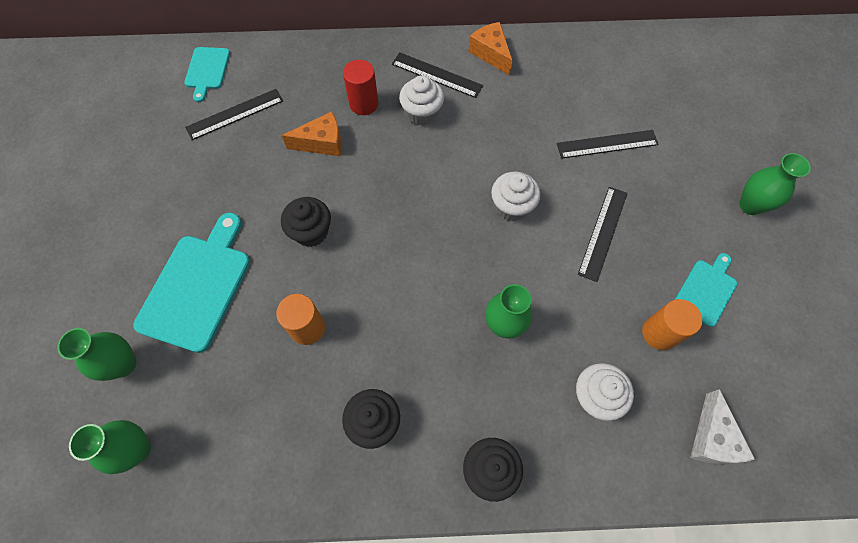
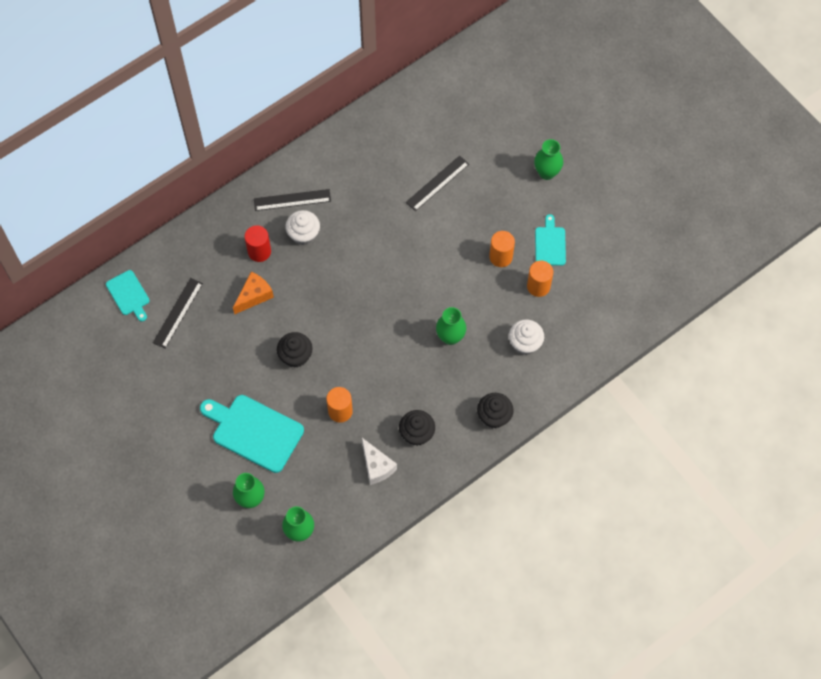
camera: 35 degrees left, 0 degrees up
(197, 287) = (254, 432): turquoise cutting board -> turquoise cutting board turned 45 degrees counterclockwise
(490, 54) = (317, 161): orange cheese -> none
(511, 207) = (406, 263): white cupcake -> none
(603, 233) = (471, 245): black ruler -> none
(631, 267) = (501, 257): none -> orange cylinder
(712, 438) = (597, 326): white cheese -> white cheese (377, 466)

